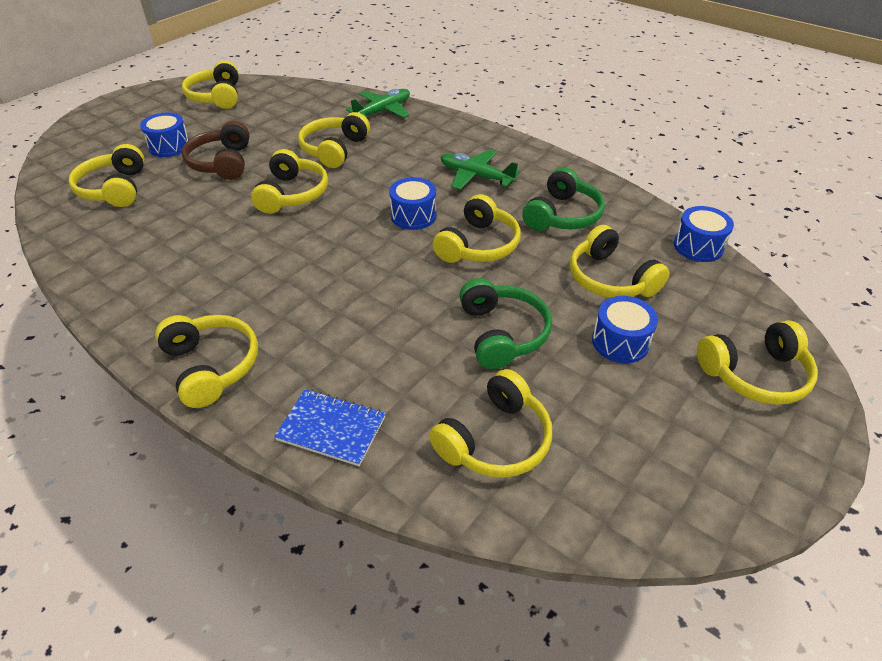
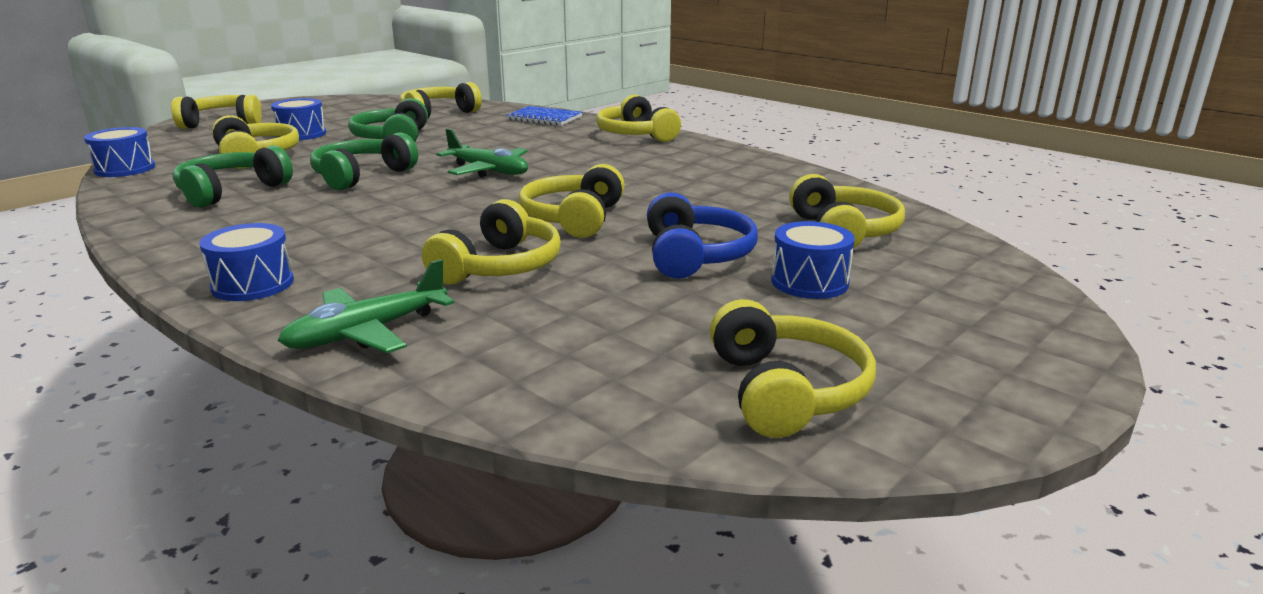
camera: 175 degrees left, 20 degrees down
(222, 163) = (695, 255): brown headphones -> blue headphones
(413, 216) = (418, 196): blue drum -> blue drum (253, 284)
(475, 176) = (294, 227): green plane -> green plane (488, 171)
(478, 245) = (362, 176): yellow headphones -> green headphones

